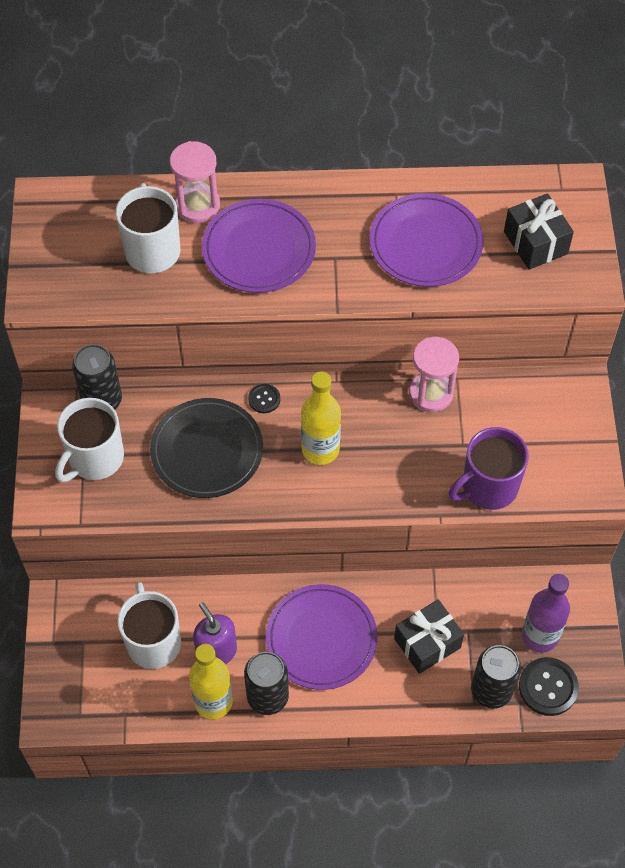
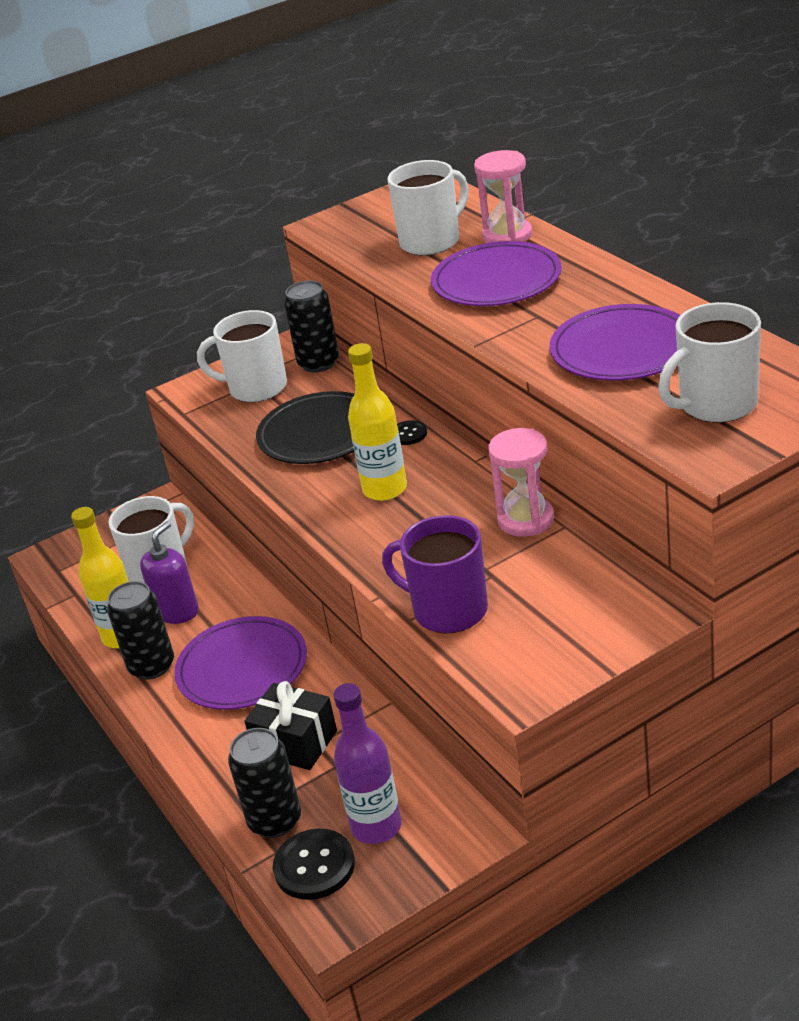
camera: 65 degrees right, 25 degrees down
(535, 243) = (716, 405): black gift -> white mug

